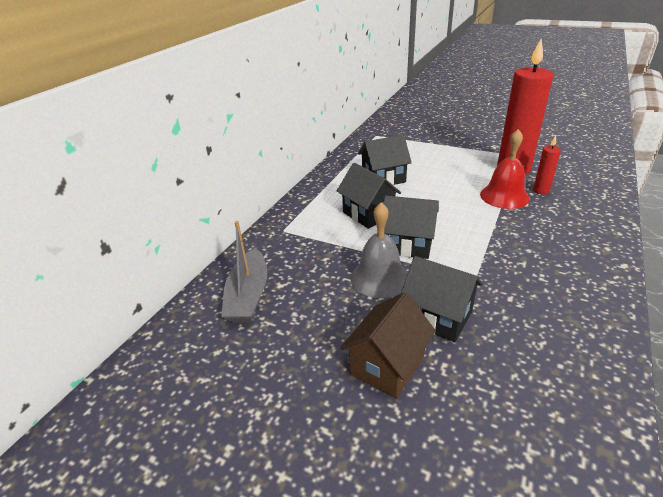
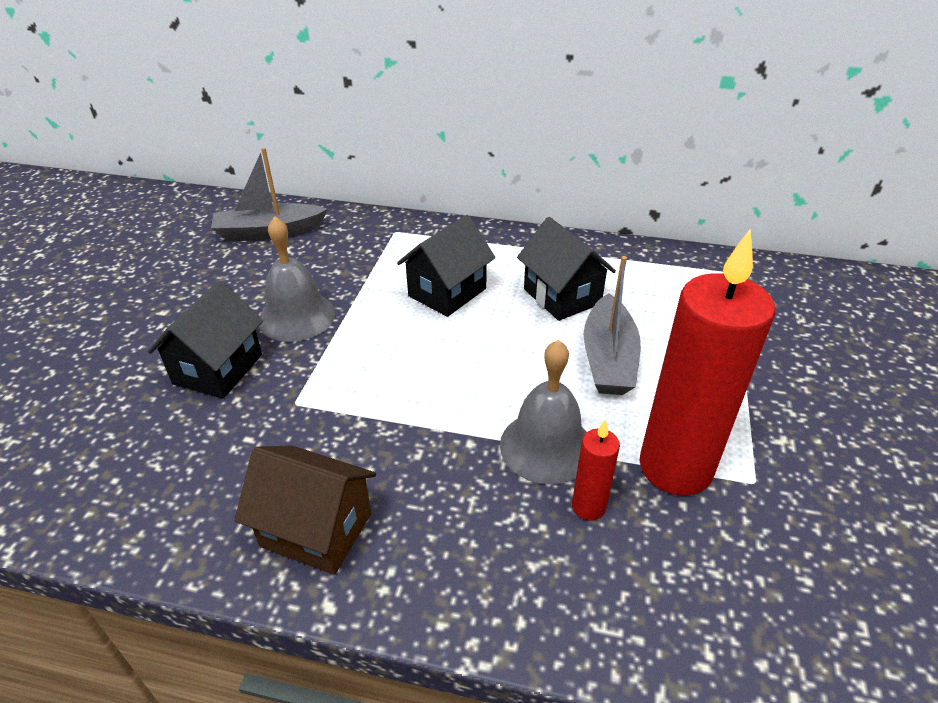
camera: 75 degrees right, 5 degrees up
(387, 365) = (149, 335): brown house -> brown house (316, 529)
(408, 245) = (372, 335): black house -> none
(439, 173) = (608, 359): none -> grey boat
(504, 196) = (546, 446): red bell -> grey bell

